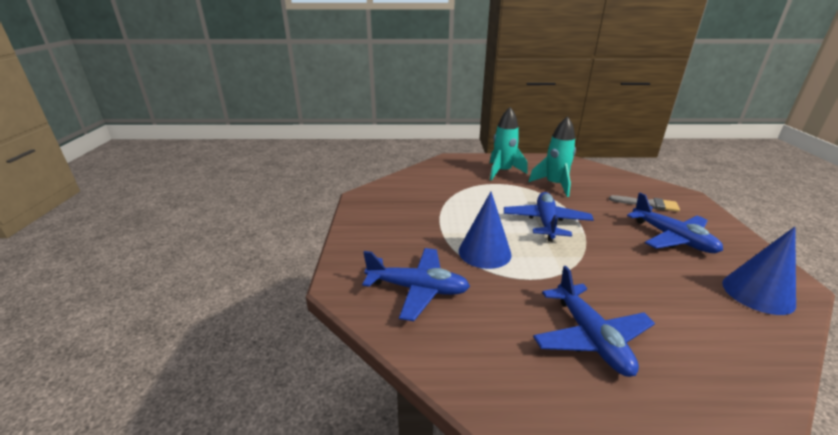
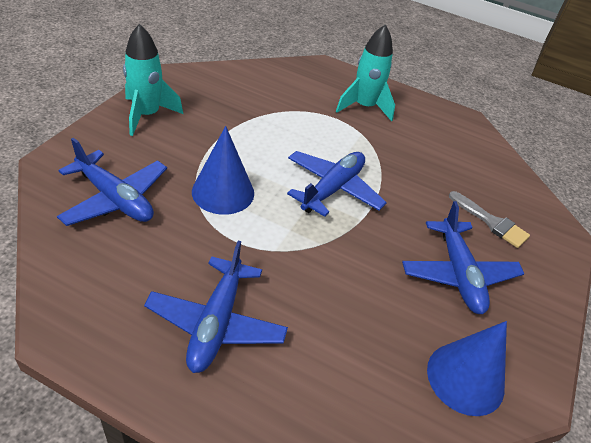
camera: 20 degrees right, 15 degrees up
(554, 185) = (405, 149): turquoise rocket -> turquoise rocket (147, 115)

